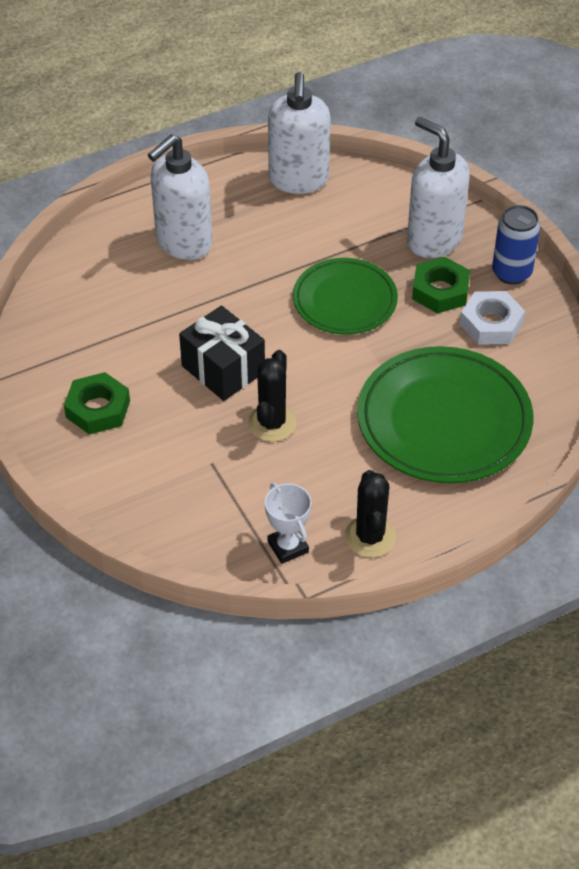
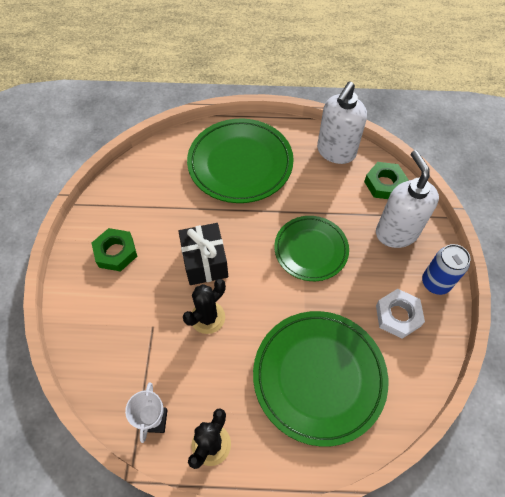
camera: 30 degrees right, 10 degrees up
(183, 243) = (240, 164): white soap dispenser -> green plate
(440, 291) = (378, 273): green nut -> green nut (384, 184)

